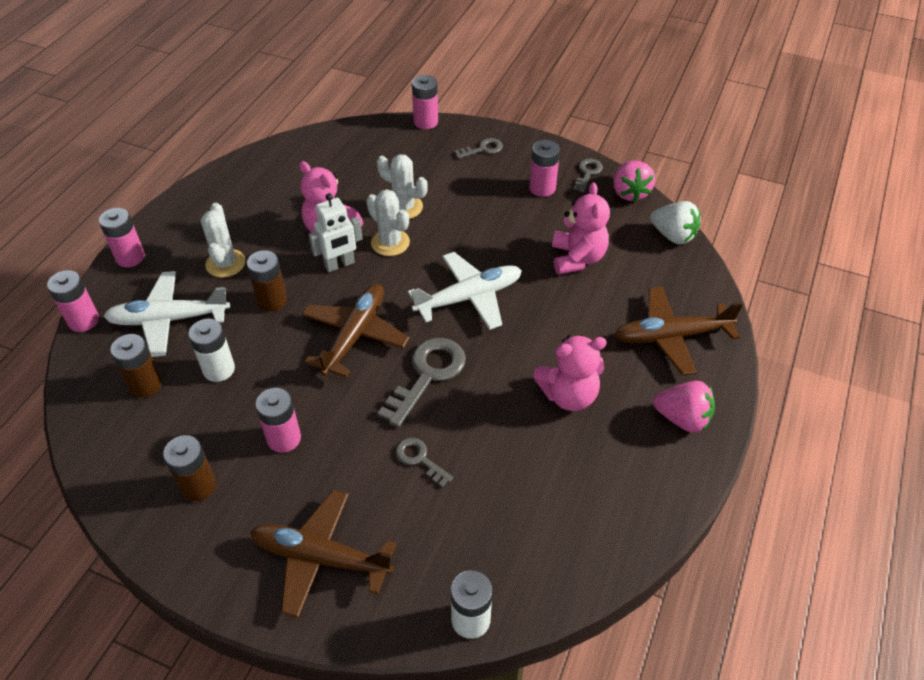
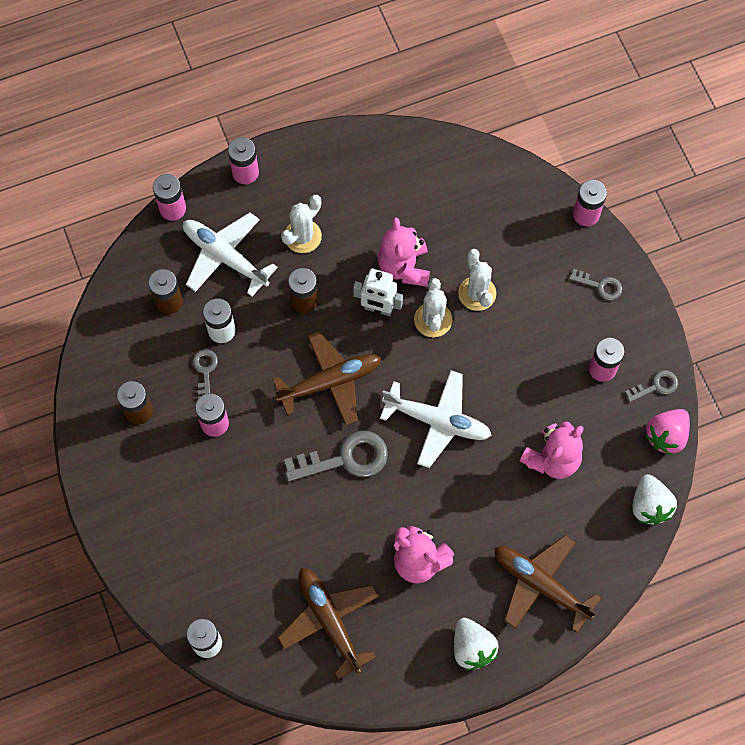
camera: 45 degrees right, 20 degrees up
(321, 557) = (164, 526): brown plane -> brown plane (329, 621)
(420, 459) = (279, 516): grey key -> grey key (205, 371)
(682, 418) = (472, 648): pink strawberry -> white strawberry

